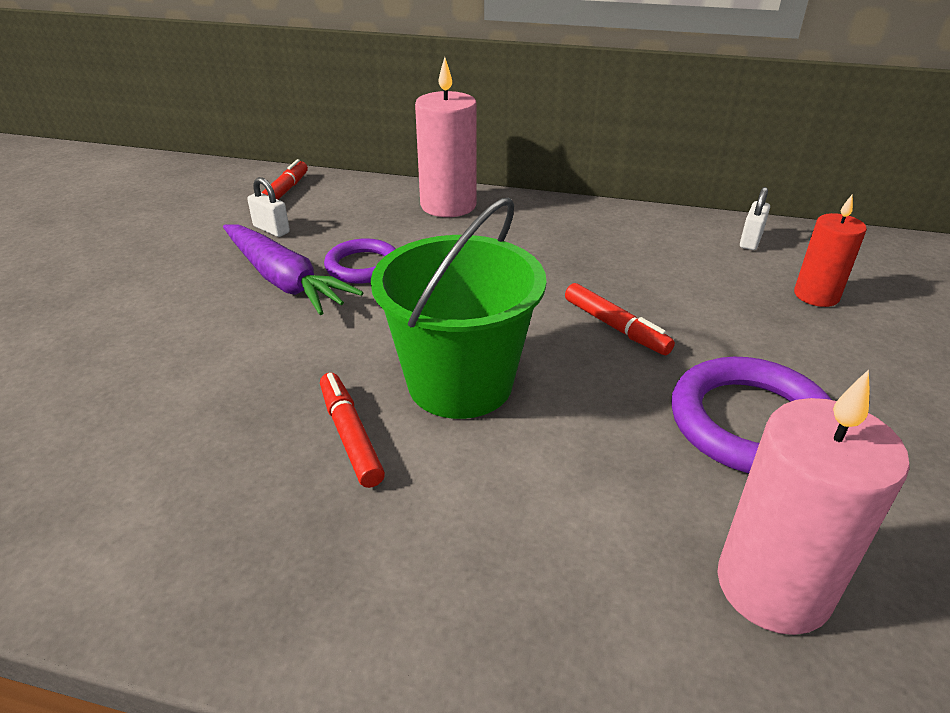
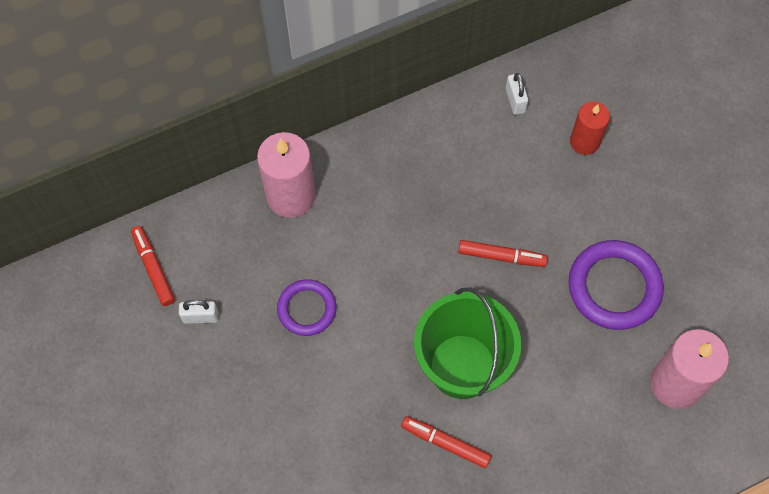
camera: 40 degrees left, 30 degrees up
(284, 280) = (275, 360): purple carrot -> none

